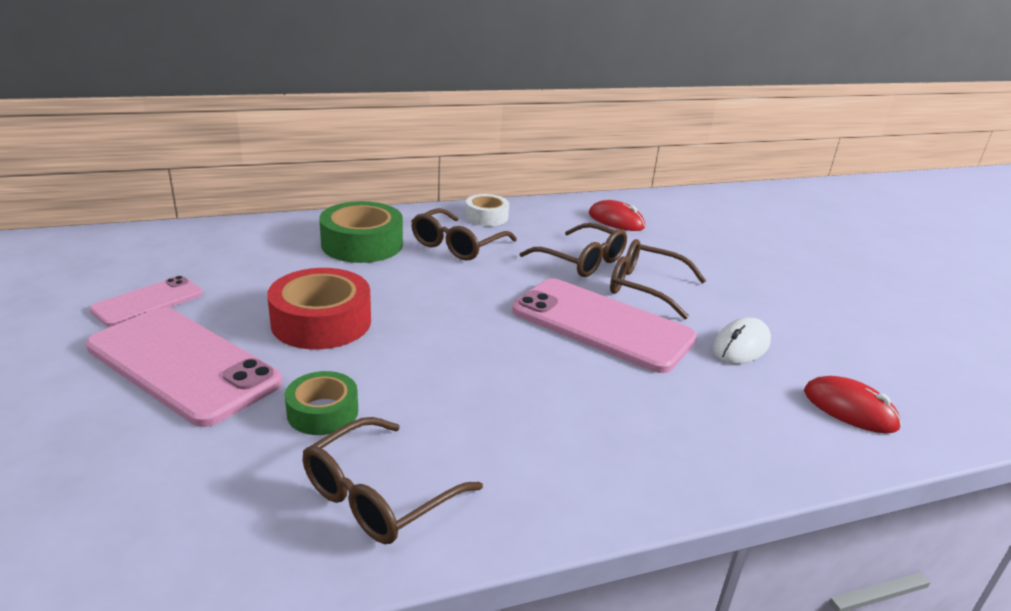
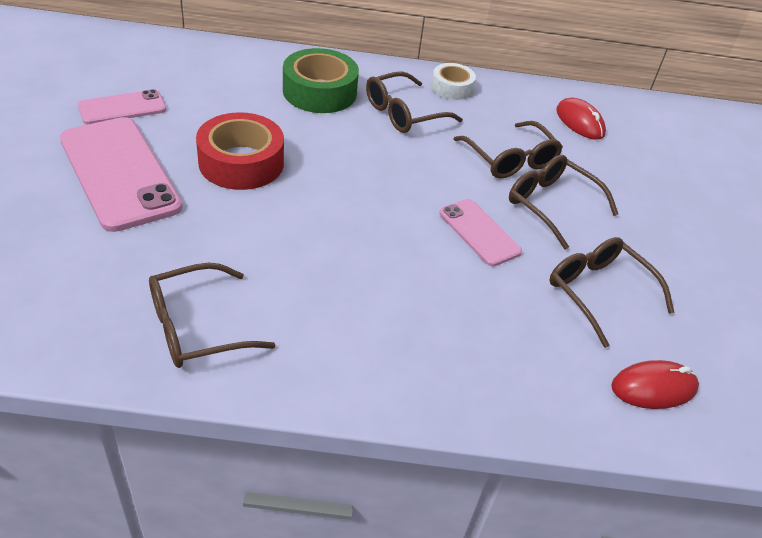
camera: 20 degrees right, 15 degrees up
(323, 412) = (196, 245): green tape -> none
(601, 325) = (479, 232): pink phone -> pink phone, size x0.54
(741, 346) = (598, 292): white mouse -> brown glasses
(849, 409) = (653, 388): red mouse -> red mouse turned 75 degrees counterclockwise

